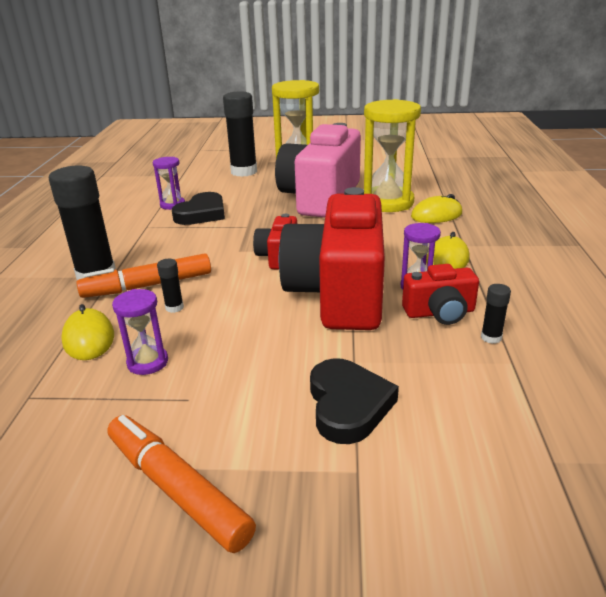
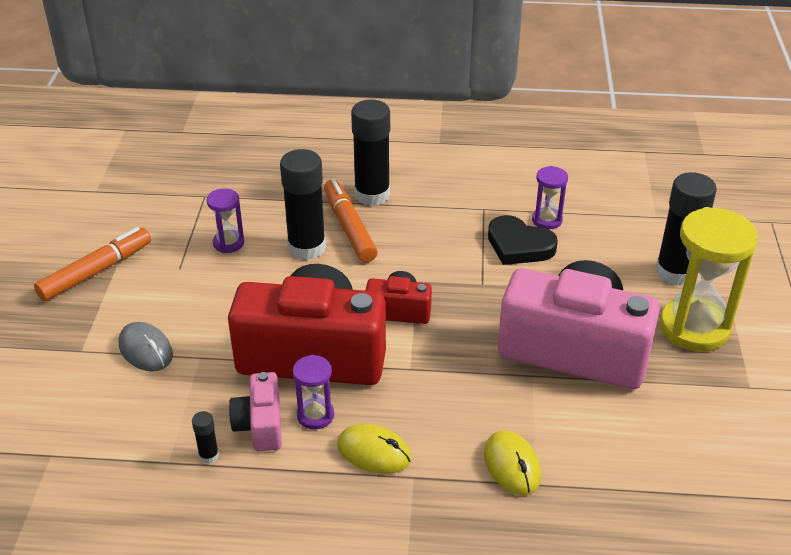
camera: 90 degrees right, 10 degrees up
(89, 338) = (269, 209): yellow mouse -> none
(174, 307) = (307, 248): black glue stick -> black glue stick, size x2.34
(348, 405) = (146, 350): black heart -> grey mouse
(387, 202) = (558, 417): yellow hourglass -> none
(440, 313) = (260, 425): red camera -> pink camera

